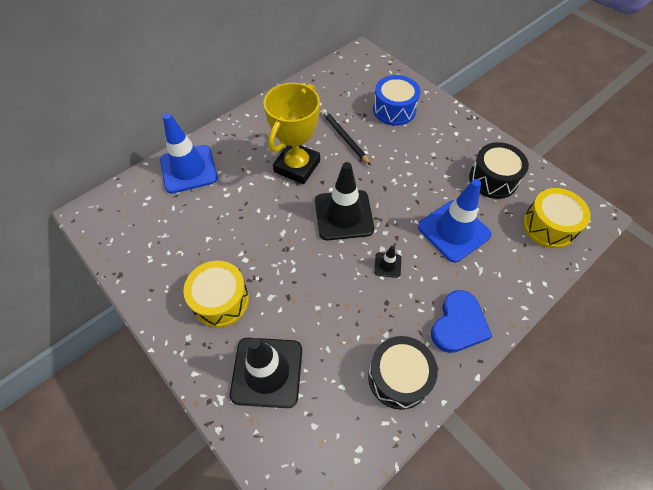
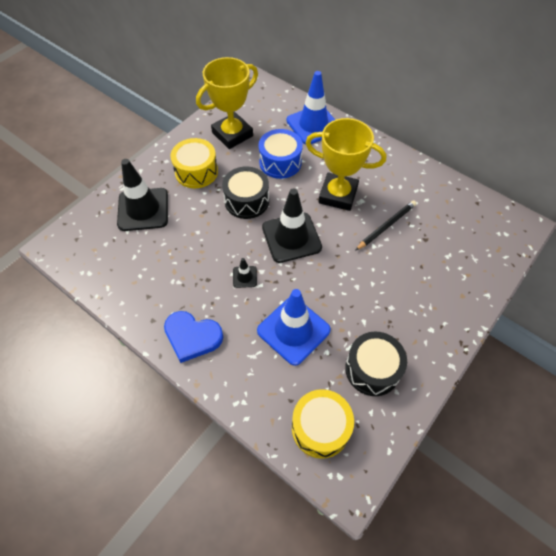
camera: 80 degrees right, 0 degrees up
(170, 252) = (232, 134): none -> yellow trophy
(394, 110) = (444, 265): blue drum -> blue drum (280, 162)
(398, 377) = (143, 294): black drum -> black drum (246, 201)

